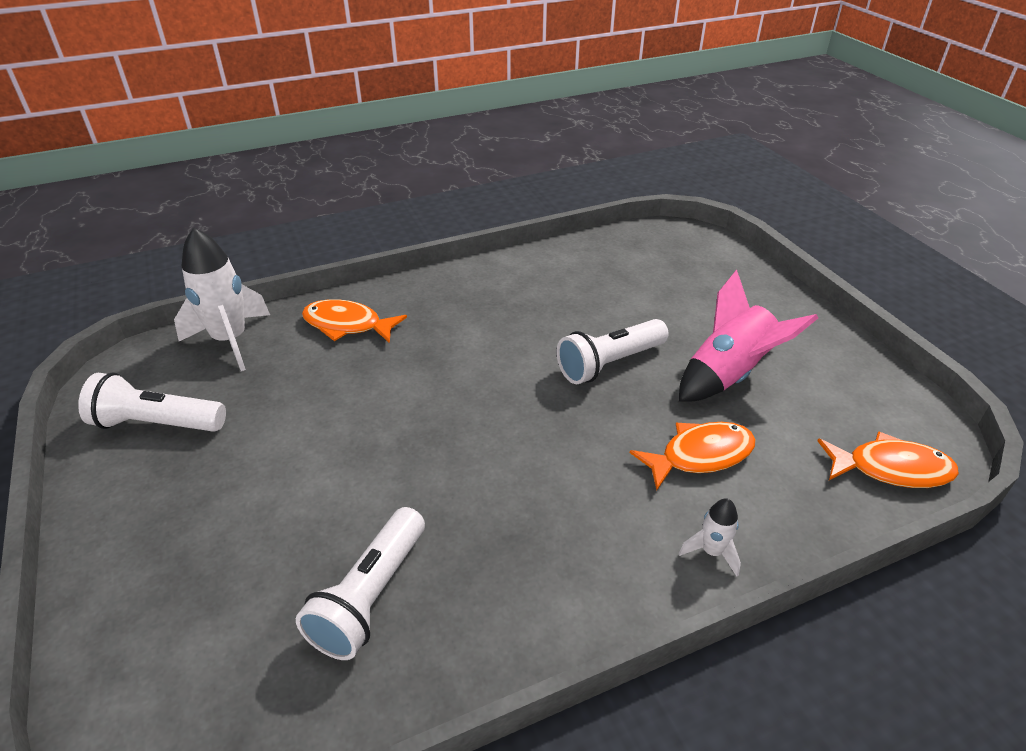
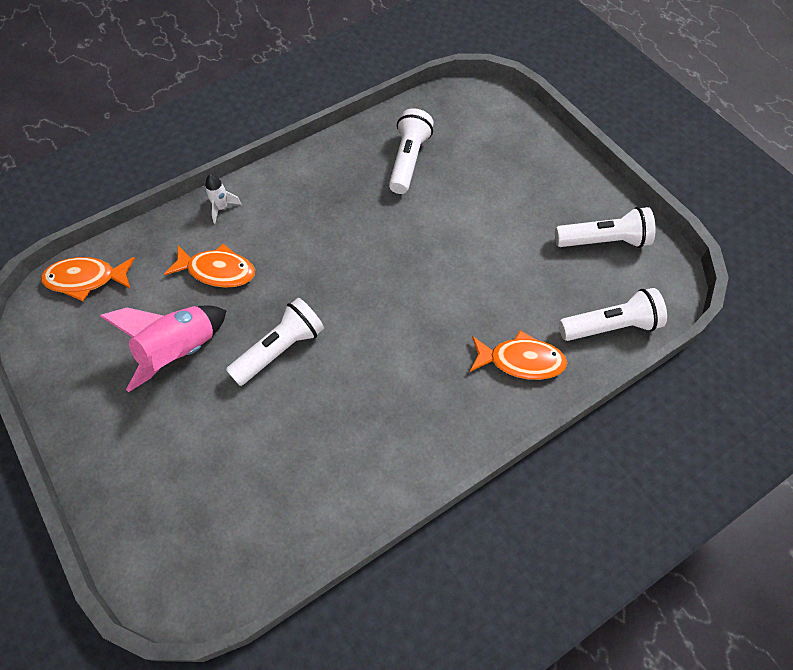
camera: 170 degrees right, 20 degrees up
(230, 340) = (610, 326): white rocket -> white flashlight
(700, 455) = (217, 271): orange fish -> orange fish turned 135 degrees counterclockwise

